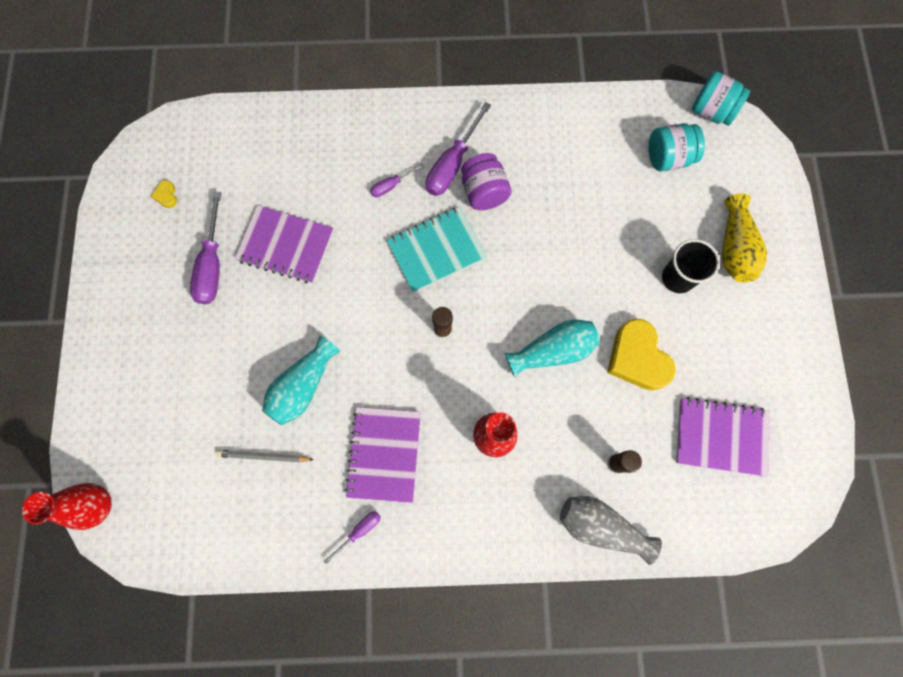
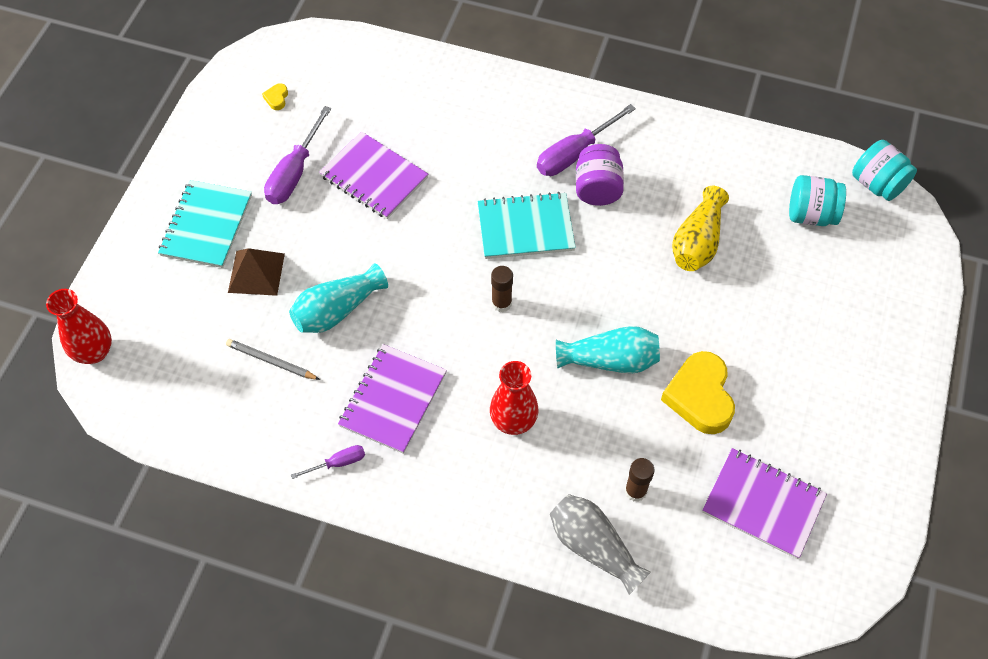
camera: 20 degrees right, 15 degrees down
(152, 345) = (207, 225): none -> turquoise notebook
(216, 375) = (256, 272): none -> brown pyramid
(391, 185) = (503, 154): purple screwdriver -> none
(677, 278) = (775, 333): black cup -> none
(734, 248) = (851, 323): yellow vase -> yellow vase (697, 242)

